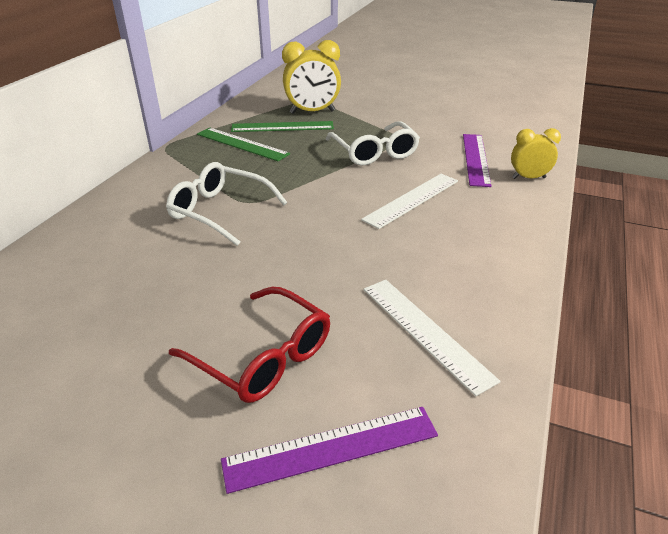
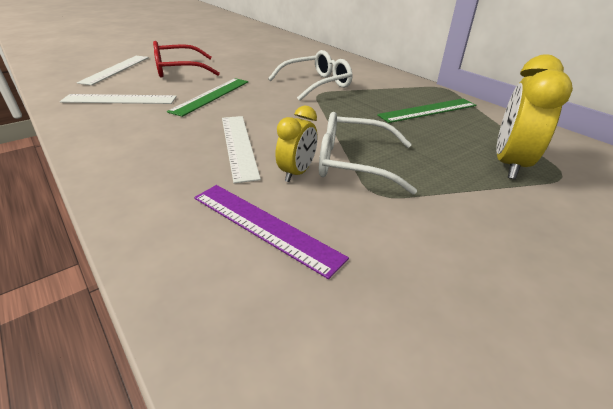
camera: 120 degrees right, 0 degrees up
(282, 127) = (463, 136): green ruler -> green ruler (211, 96)
(331, 447) = (116, 69): purple ruler -> white ruler
(528, 178) = (167, 242): yellow clock -> yellow clock (297, 173)

